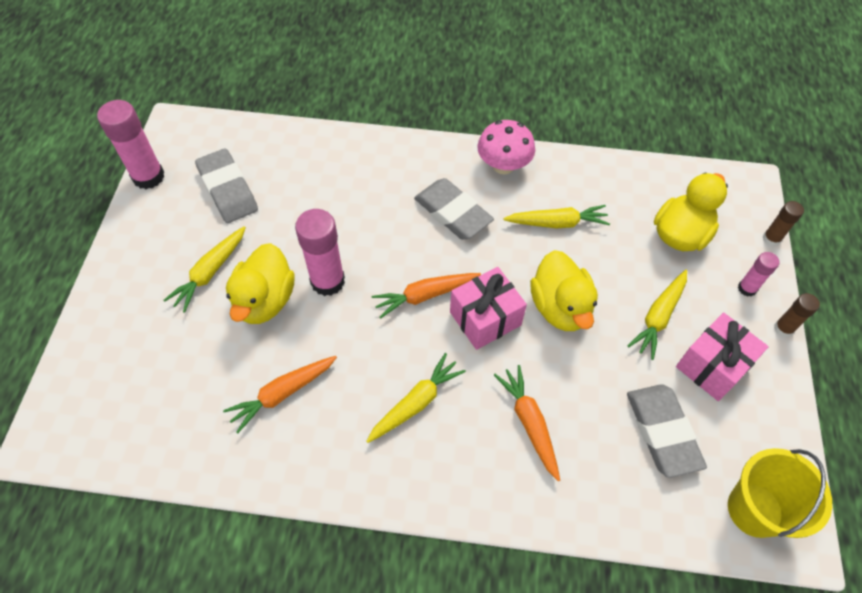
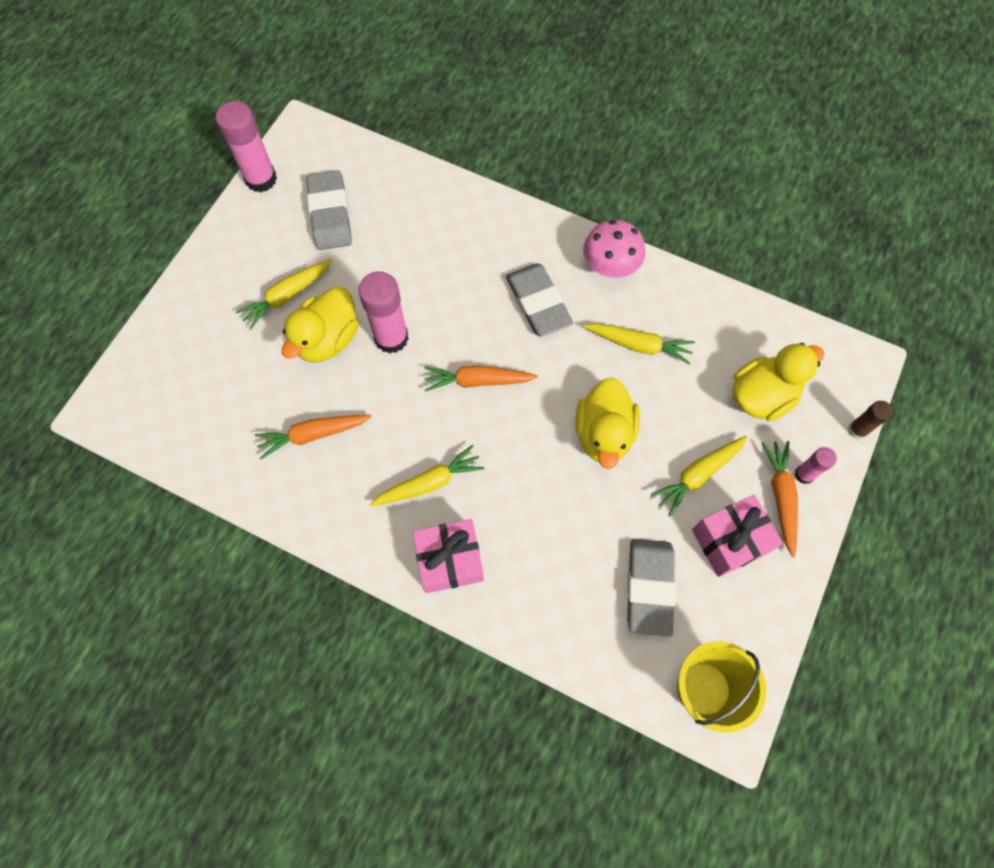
camera: 20 degrees right, 10 degrees up
(485, 318) = (526, 422): pink gift -> pink gift (450, 561)
(529, 423) = (526, 536): orange carrot -> orange carrot (780, 497)
(783, 328) = (821, 527): brown glue stick -> none

